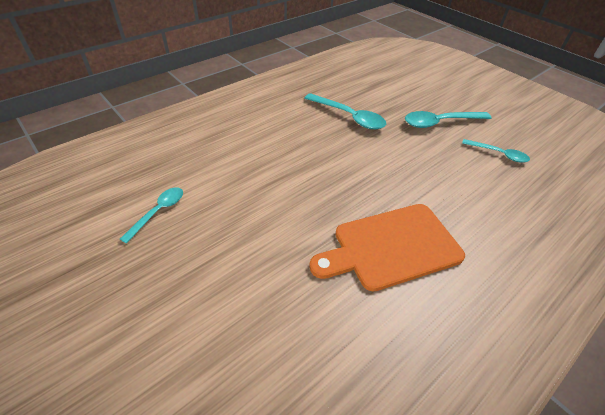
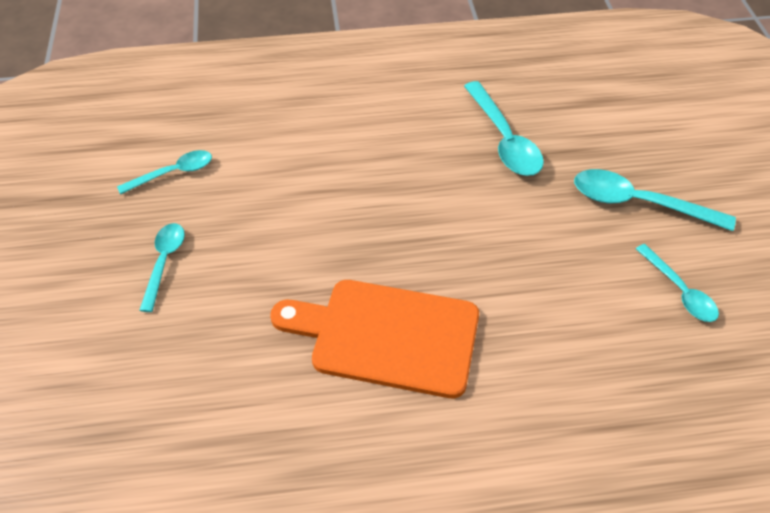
camera: 35 degrees right, 5 degrees up
(201, 275) = (164, 262): none -> turquoise spoon

